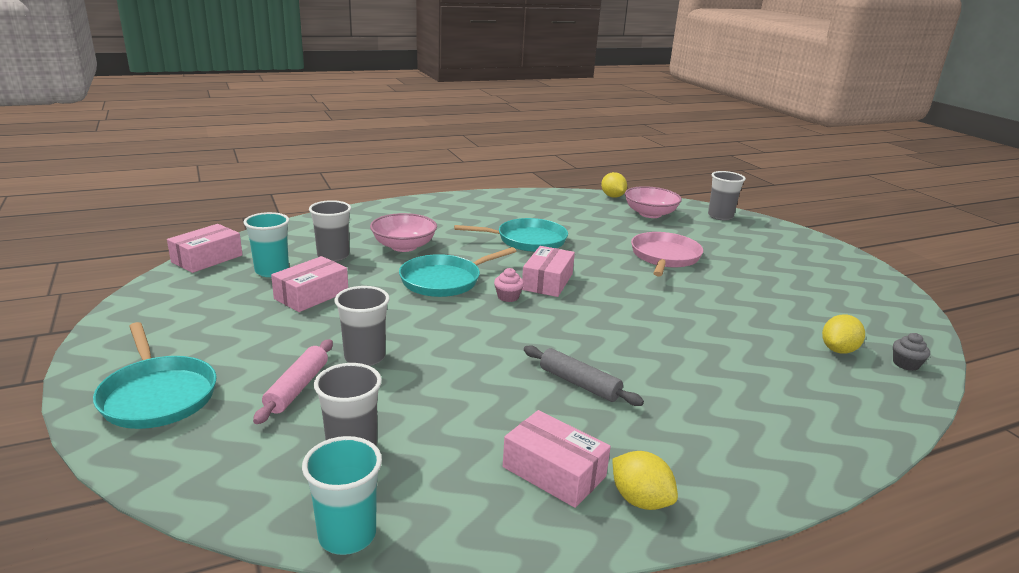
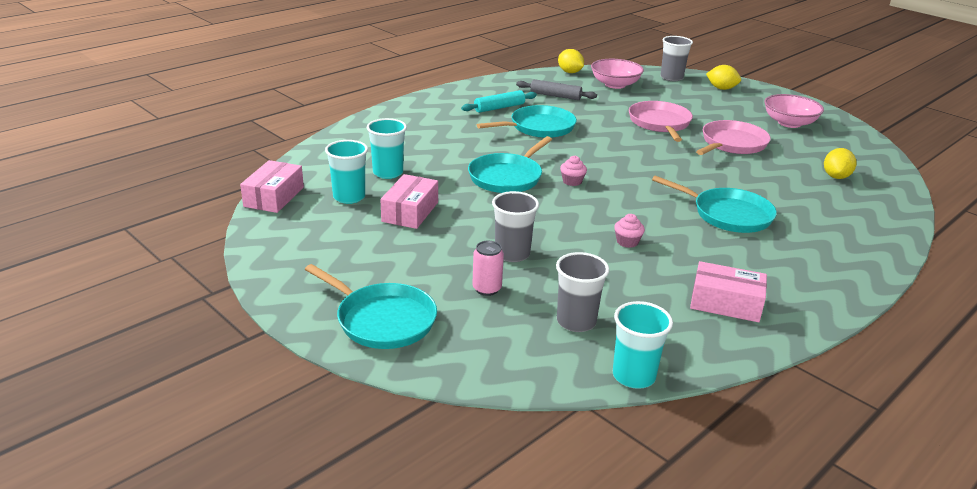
camera: 20 degrees left, 5 degrees up
(297, 388) = (487, 289): pink rolling pin -> pink can
(333, 256) = (388, 173): grey cup -> turquoise cup
(404, 246) = (440, 152): pink bowl -> pink bowl (789, 123)
(504, 371) = (627, 242): none -> pink cupcake
(506, 217) = (499, 108): none -> turquoise rolling pin
(547, 281) = (590, 162): pink box -> none
(579, 383) = (687, 239): grey rolling pin -> grey rolling pin (555, 96)
(640, 500) = (793, 307): yellow lemon -> yellow lemon (721, 88)
(656, 366) = (728, 215): none -> turquoise pan
(732, 291) = (732, 144): none -> pink pan
(905, 364) = (883, 178): grey cupcake -> none

